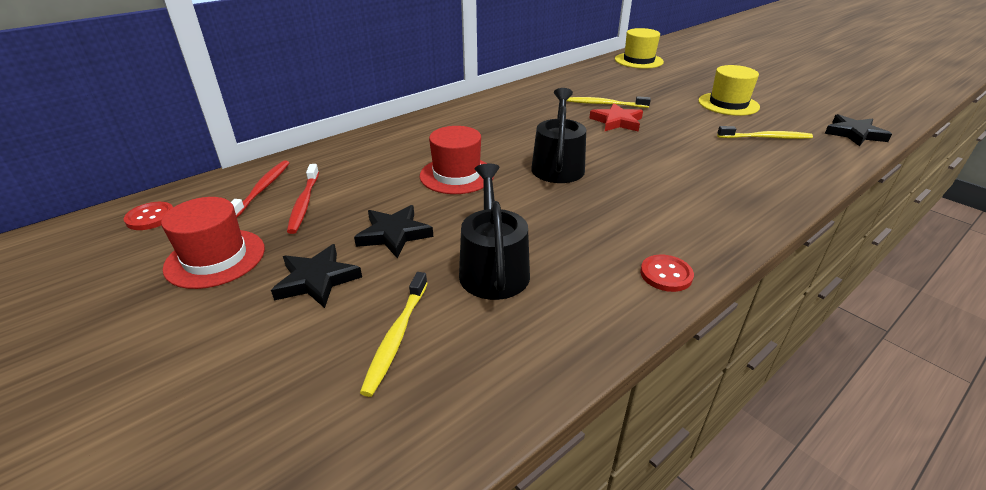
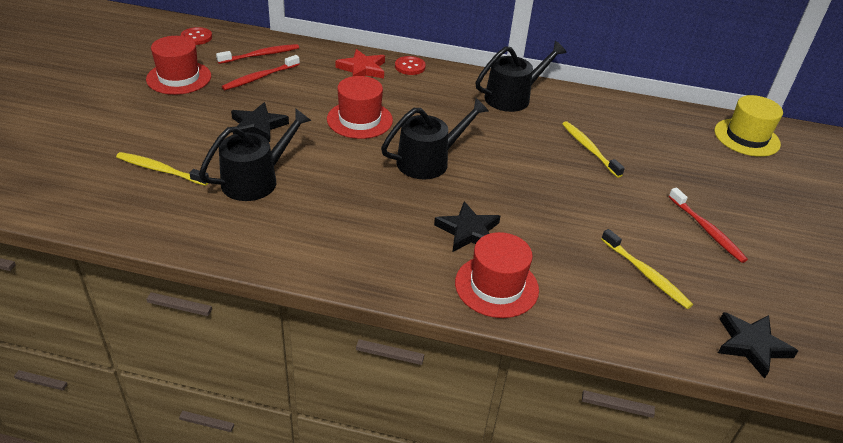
camera: 50 degrees right, 5 degrees up
(317, 280) = (188, 120): black star -> black star (468, 231)
(396, 337) = (160, 170): yellow toothbrush -> yellow toothbrush turned 45 degrees clockwise
(507, 105) = (512, 97): none -> black watering can
(617, 122) = (557, 167): red star -> red star (362, 69)
(666, 274) = (317, 261): red button -> red button (410, 67)
(728, 104) = (707, 230): yellow hat -> red toothbrush
(753, 195) = (496, 286): none -> red hat

